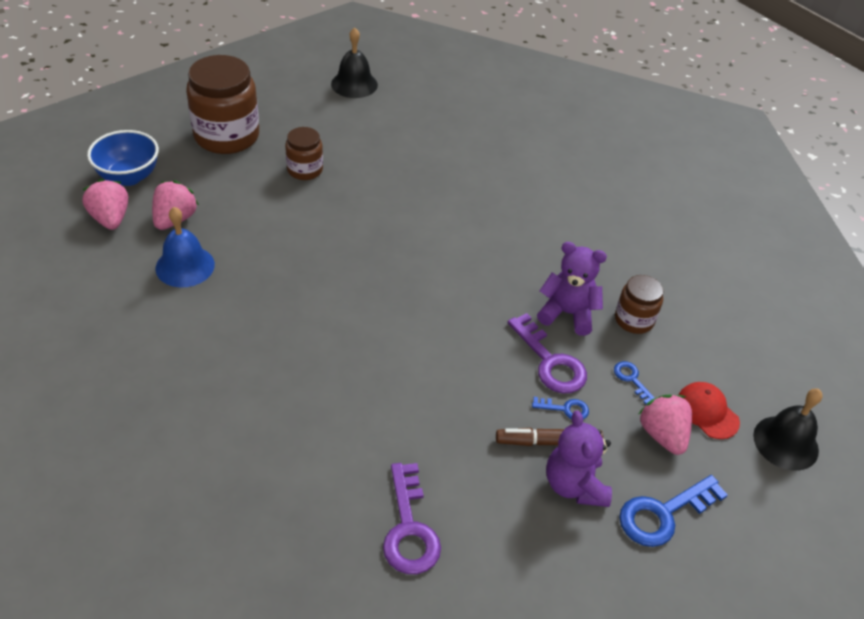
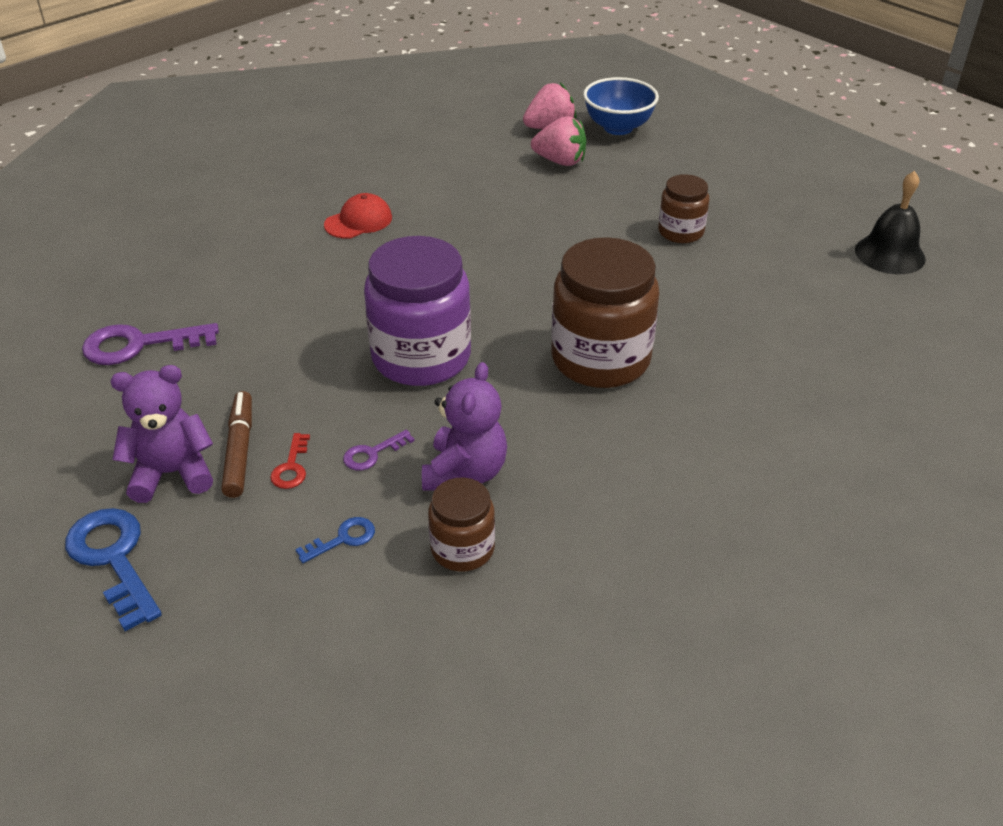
camera: 90 degrees right, 5 degrees down
(185, 266) = (491, 176): blue bell -> none
(227, 136) = (718, 173): brown jar -> brown jar (600, 359)
(444, 329) = (421, 357): none -> purple jar
(550, 362) = (372, 453): purple key -> purple key, size x0.51
(565, 409) = (291, 467): blue key -> red key
(662, 435) = (241, 568): pink strawberry -> none
(707, 412) = (280, 626): red cap -> red cap (358, 221)
(785, 442) = (213, 729): black bell -> none

